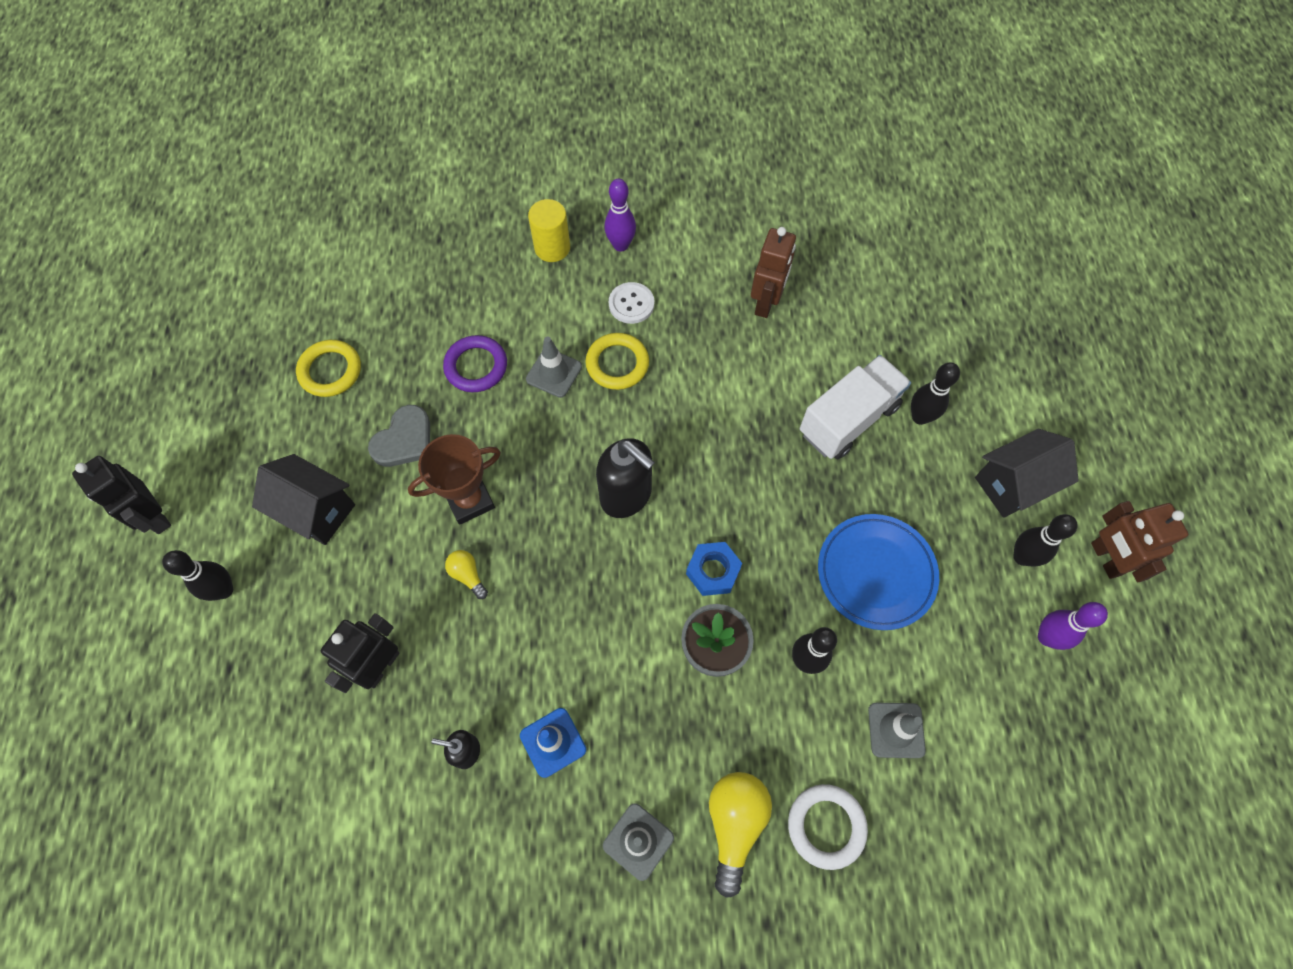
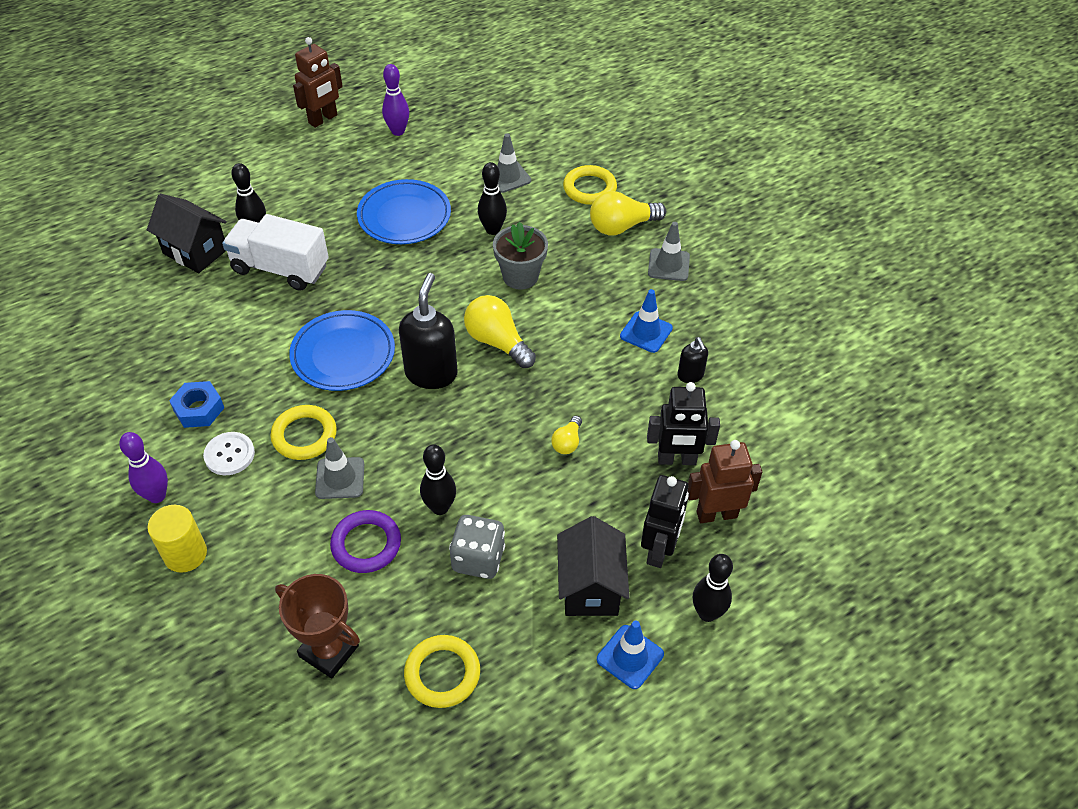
camera: 120 degrees left, 15 degrees down
(155, 517) = (691, 727): black robot -> black robot (659, 550)
(239, 506) = (630, 657): none -> blue traffic cone
(404, 440) = (478, 559): grey heart -> grey dice
(469, 500) = (503, 476): brown trophy -> brown trophy (329, 651)
(631, 576) = (497, 342): none -> yellow light bulb
(696, 430) = (343, 354): none -> blue plate
(713, 571) = (461, 298): blue nut -> blue nut (199, 409)
(766, 303) = (182, 358): brown robot -> brown robot (716, 514)
(826, 826) = (589, 188): white ring -> yellow ring
(1012, 485) = (290, 171): black house -> black house (195, 251)
(1022, 557) = (346, 154): black bowling pin -> black bowling pin (440, 507)

